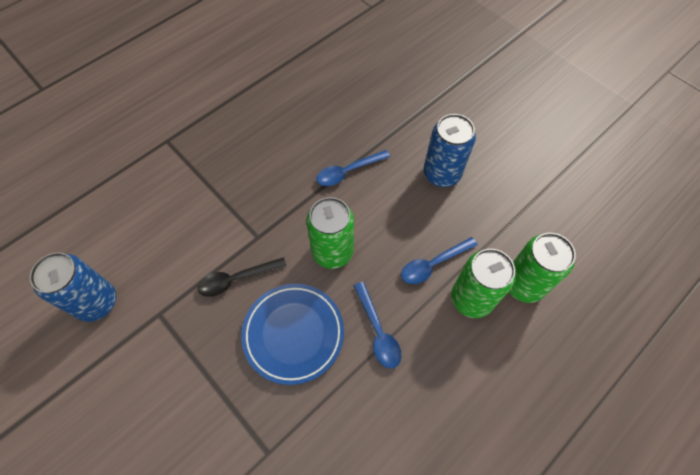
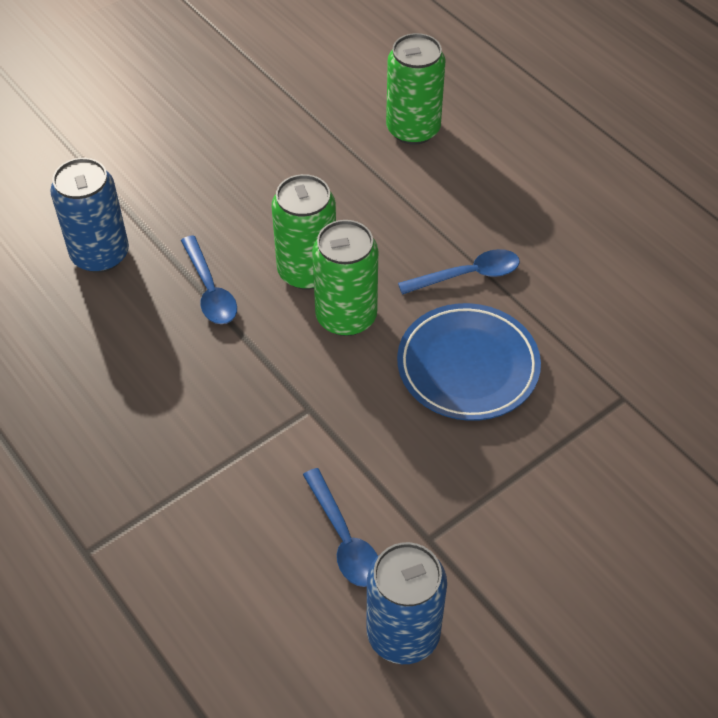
camera: 85 degrees left, 10 degrees down
(236, 279) = (379, 436): black spoon -> none
(433, 264) = (377, 210): blue spoon -> blue spoon (344, 539)
(441, 174) = (235, 184): blue can -> blue can (100, 254)
(471, 299) = (429, 179): green can -> green can (307, 271)

